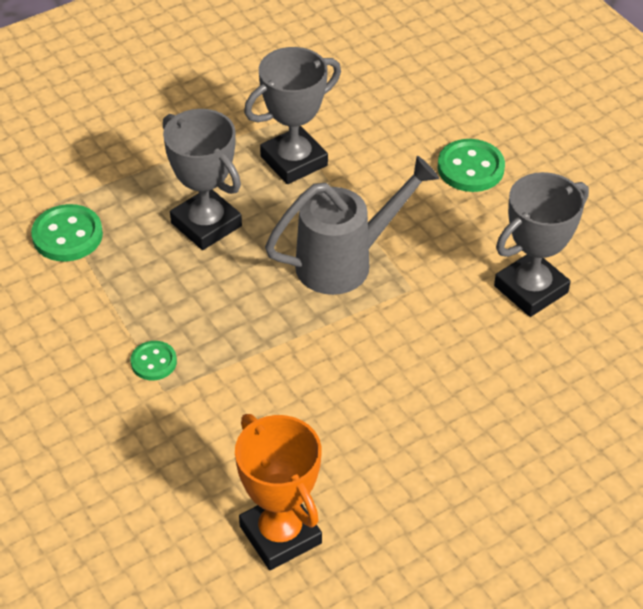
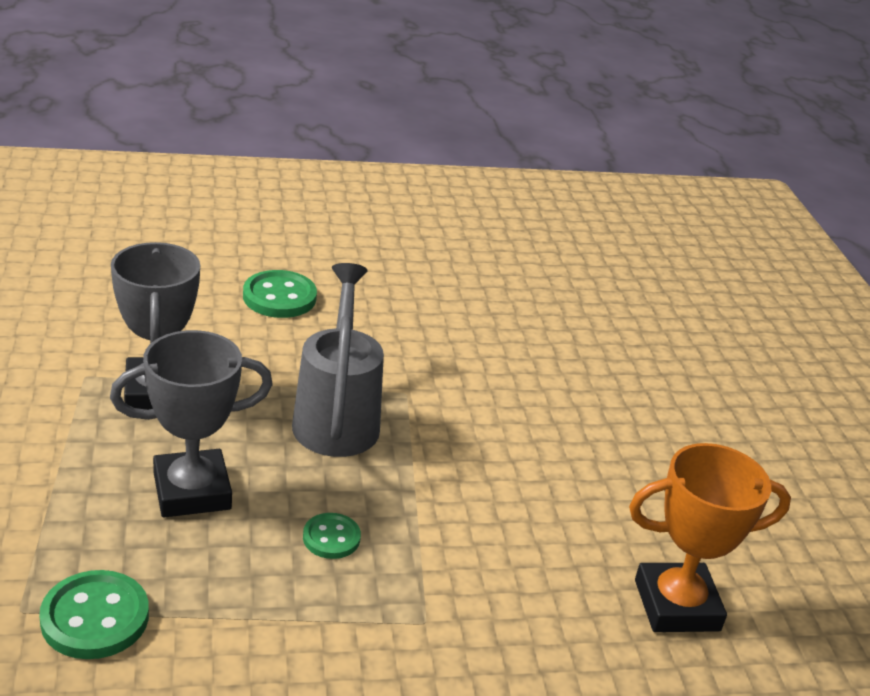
camera: 70 degrees left, 15 degrees down
(153, 362) = (375, 615): green button -> green button (331, 538)
(531, 289) = (459, 330): grey trophy -> none

